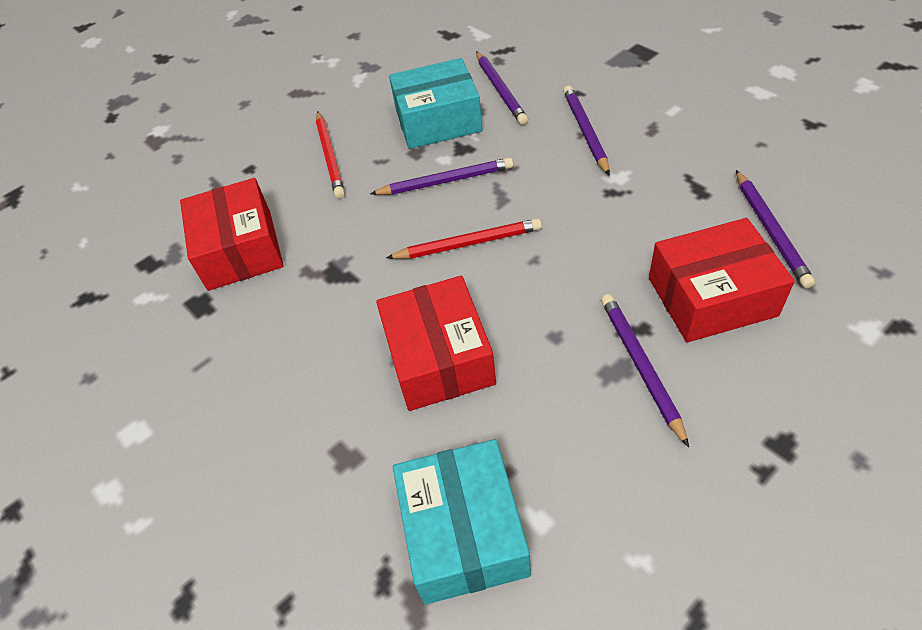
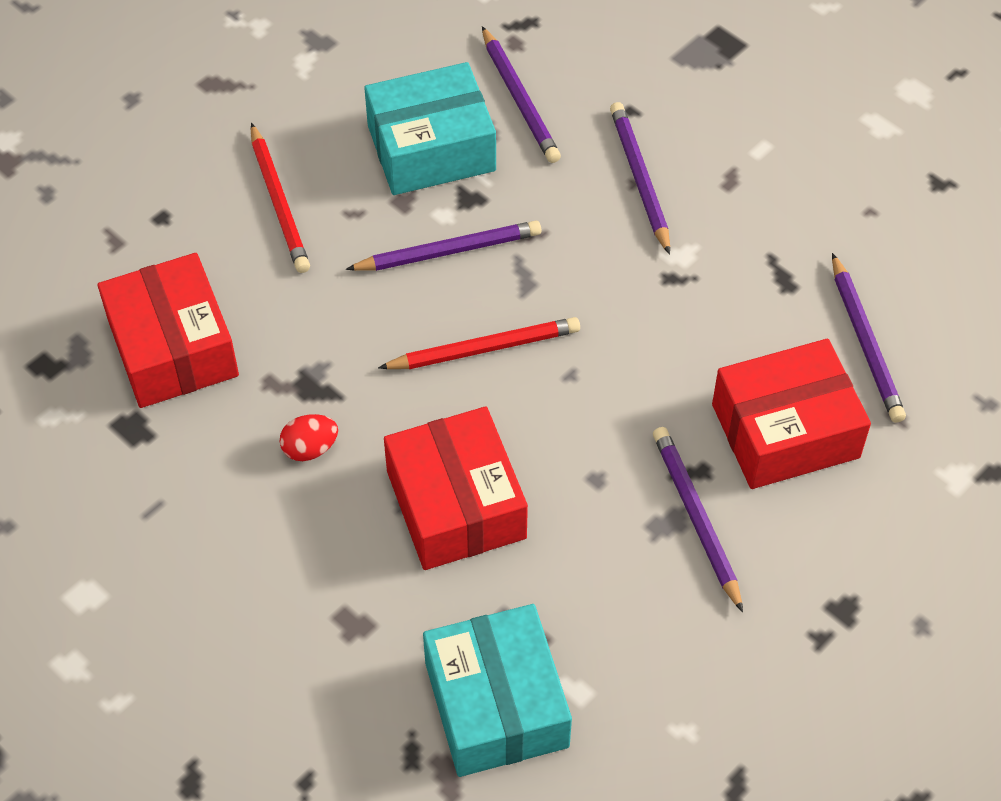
camera: 10 degrees left, 5 degrees up
(328, 317) = (310, 448): none -> red egg

